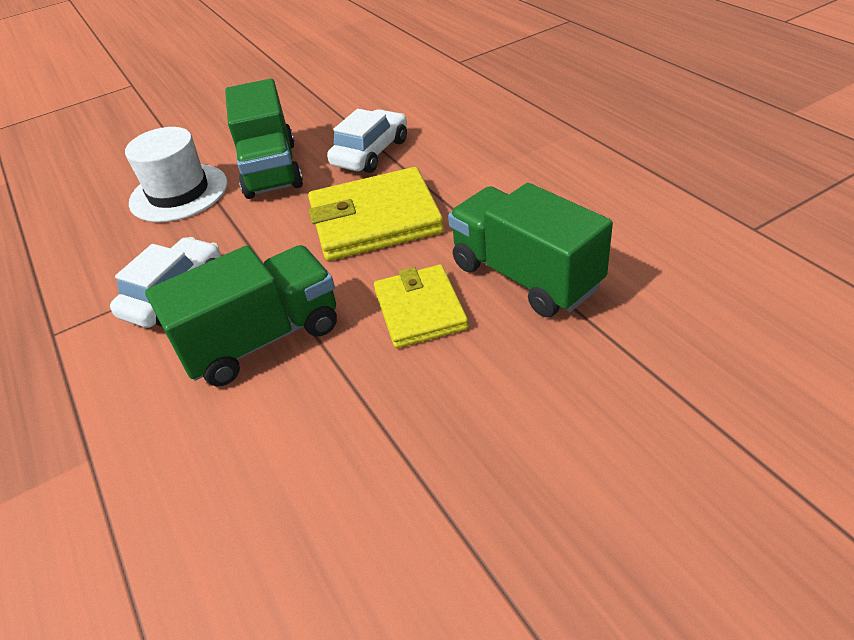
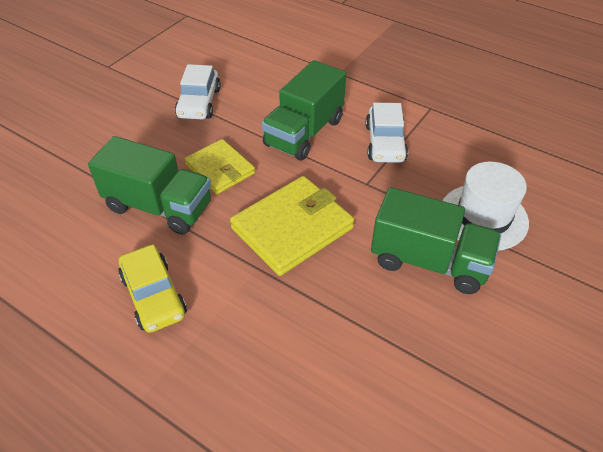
camera: 150 degrees right, 5 degrees up
(271, 170) = (429, 261): green truck -> green truck turned 150 degrees clockwise
(370, 153) = (350, 306): white car -> white car (199, 103)
(553, 189) = (154, 296): none -> yellow car

